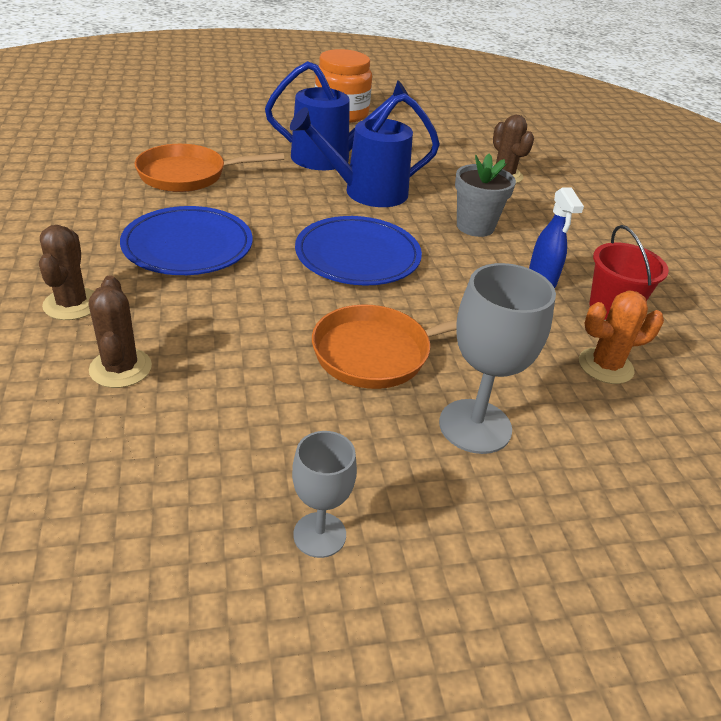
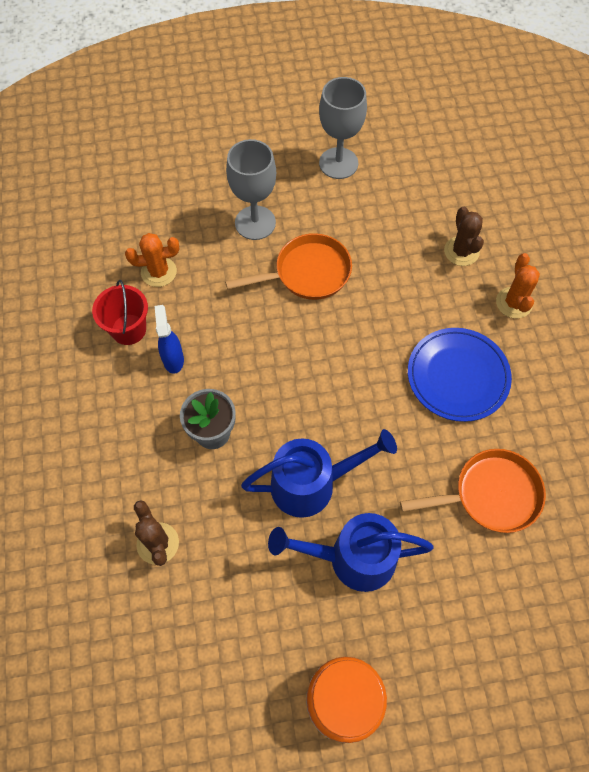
camera: 175 degrees left, 25 degrees up
(72, 304) = (514, 303): brown cactus -> orange cactus
(319, 535) = (338, 163): grey goblet -> grey goblet, size x1.64
(357, 256) = (321, 377): blue plate -> none

